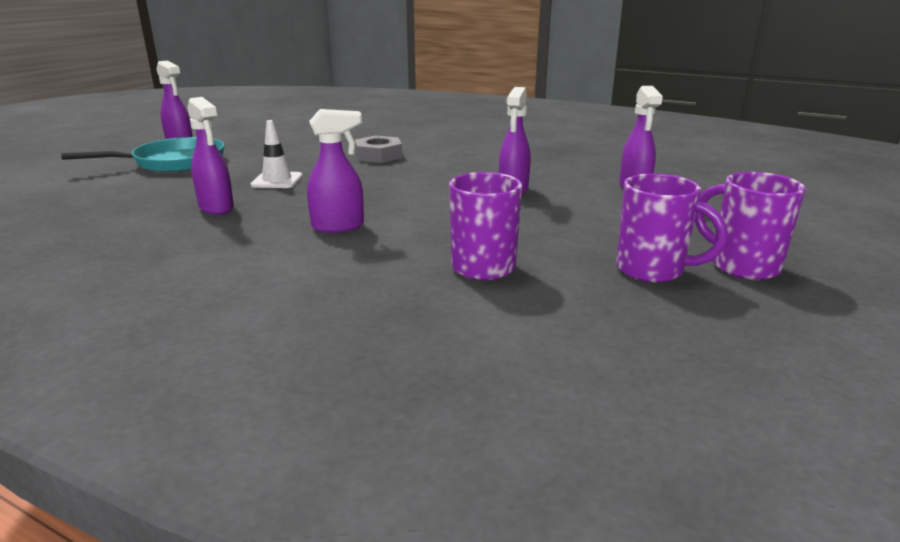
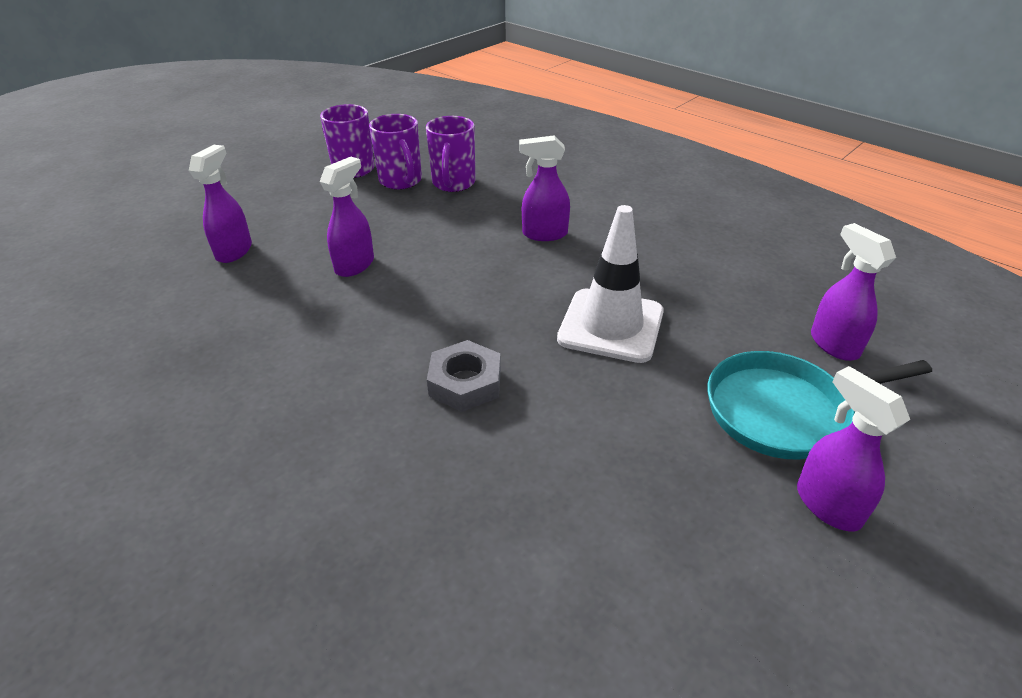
camera: 165 degrees left, 15 degrees up
(216, 208) = (663, 277): purple spray bottle -> purple spray bottle (833, 344)
(277, 181) = (611, 325): white traffic cone -> white traffic cone, size x1.73
(741, 266) = (295, 165): purple mug -> purple mug (401, 181)

